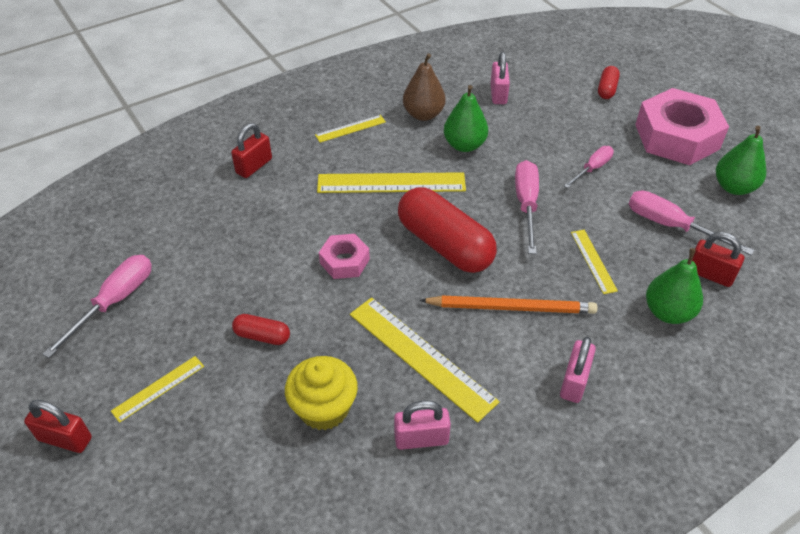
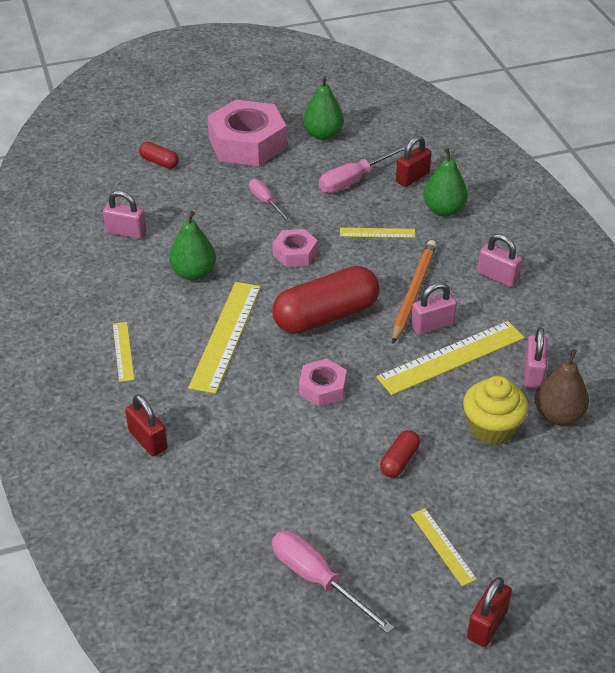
camera: 75 degrees left, 5 degrees down
(423, 114) = (129, 291): brown pear -> brown pear (558, 415)
(465, 332) = (432, 325): none -> pink padlock
(526, 204) = (295, 253): pink screwdriver -> pink nut

